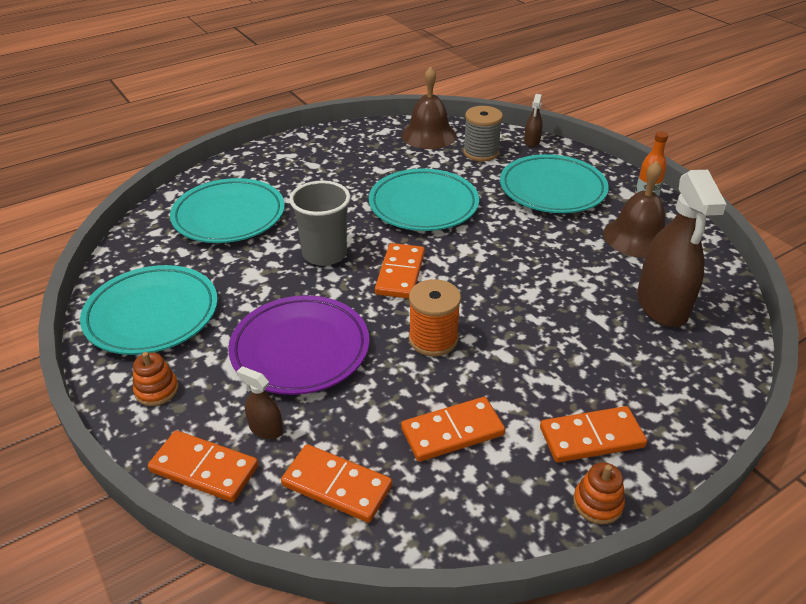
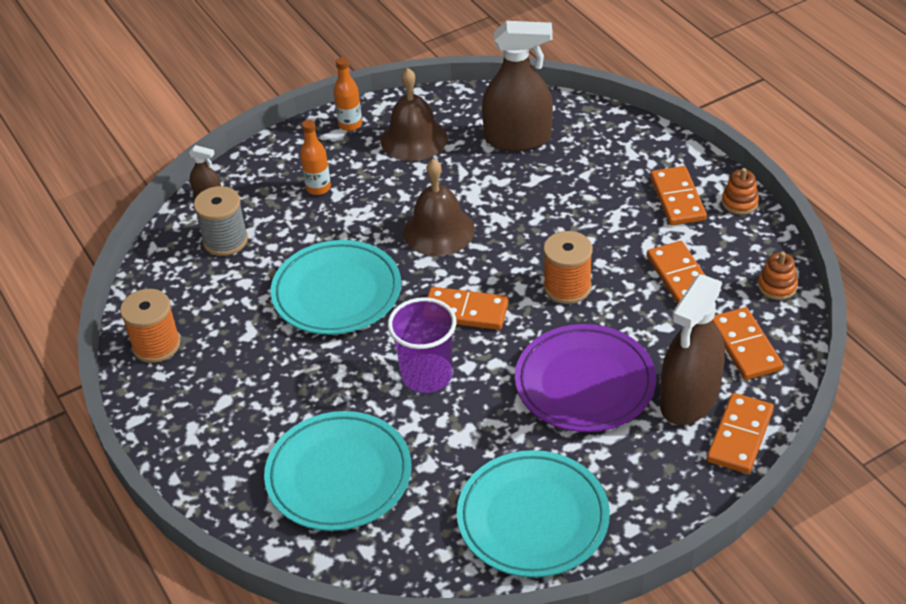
camera: 85 degrees left, 5 degrees up
(156, 390) = (648, 490): orange stacking toy -> orange stacking toy (777, 286)
(265, 428) = (689, 399): brown spray bottle -> brown spray bottle, size x2.26
(324, 254) = (427, 375): grey cup -> purple cup
(337, 485) = (745, 346): orange domino -> orange domino turned 45 degrees counterclockwise
(370, 135) = (156, 345): none -> orange spool
(429, 135) = (170, 287): brown bell -> brown bell (438, 230)
(552, 189) = (318, 188): turquoise plate -> orange bottle

